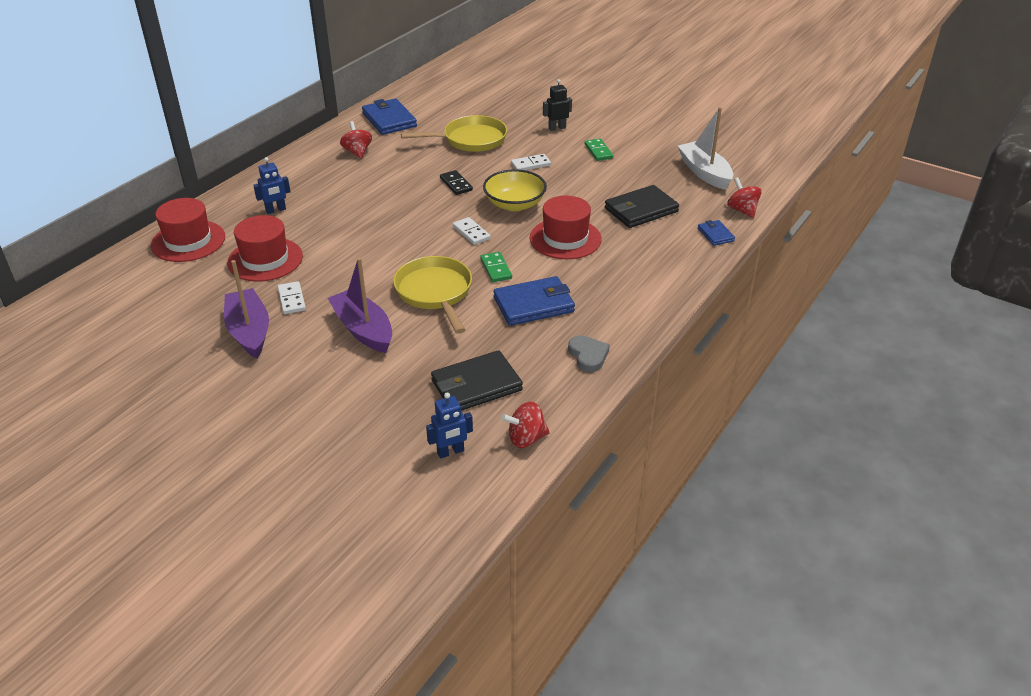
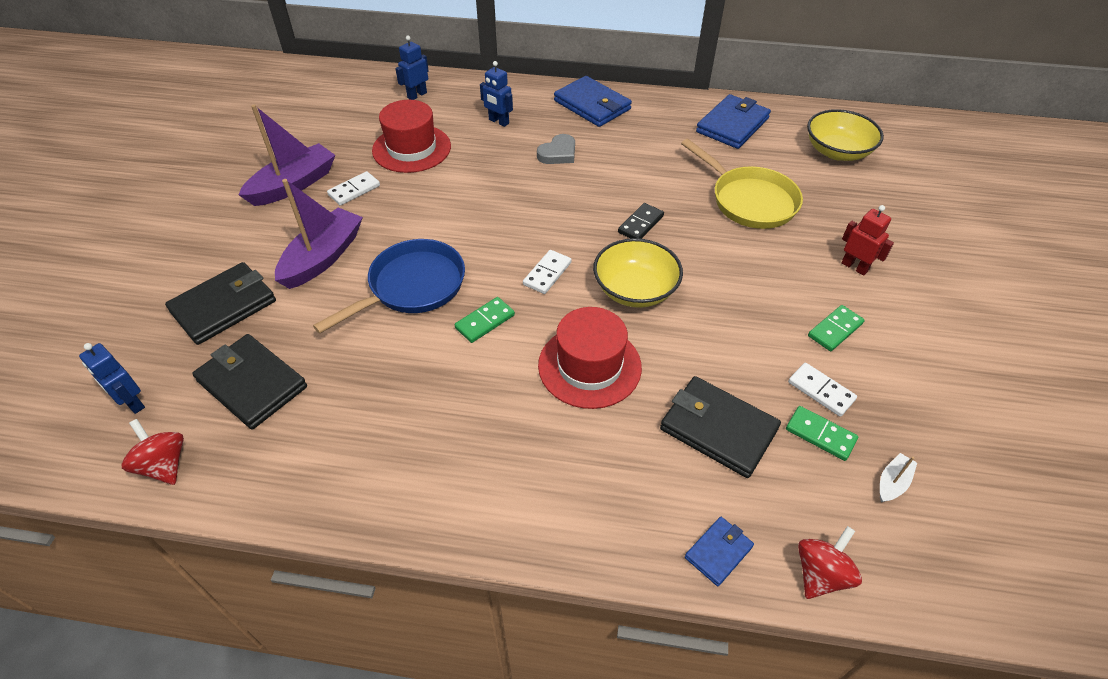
camera: 65 degrees right, 10 degrees up
(188, 241) = (417, 95): red hat -> blue robot
(357, 152) = (646, 129): red spinning top -> none
(377, 391) = (224, 306): none -> black wallet
(435, 293) = (412, 287): yellow pan -> blue pan
(454, 96) = (837, 151): none -> yellow bowl
(530, 164) = (740, 272): white domino -> white domino (821, 391)
(534, 304) = (427, 383): blue wallet -> blue wallet (592, 105)
(557, 128) = (854, 267): black robot -> red robot
(588, 356) = (341, 476): grey heart -> grey heart (558, 153)
(664, 181) = (820, 434): none -> green domino
(704, 173) = (892, 482): white boat -> white boat, size x0.44

